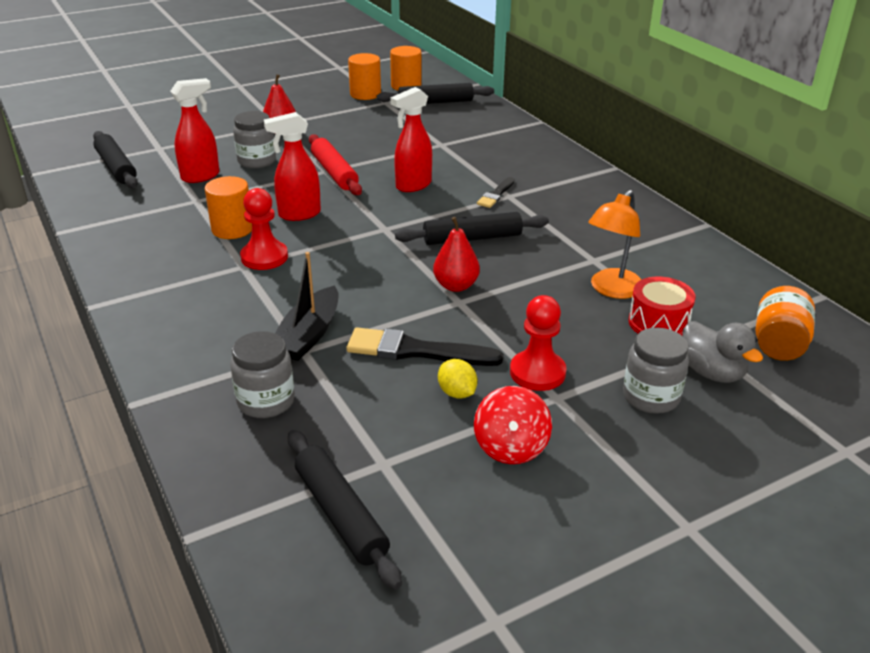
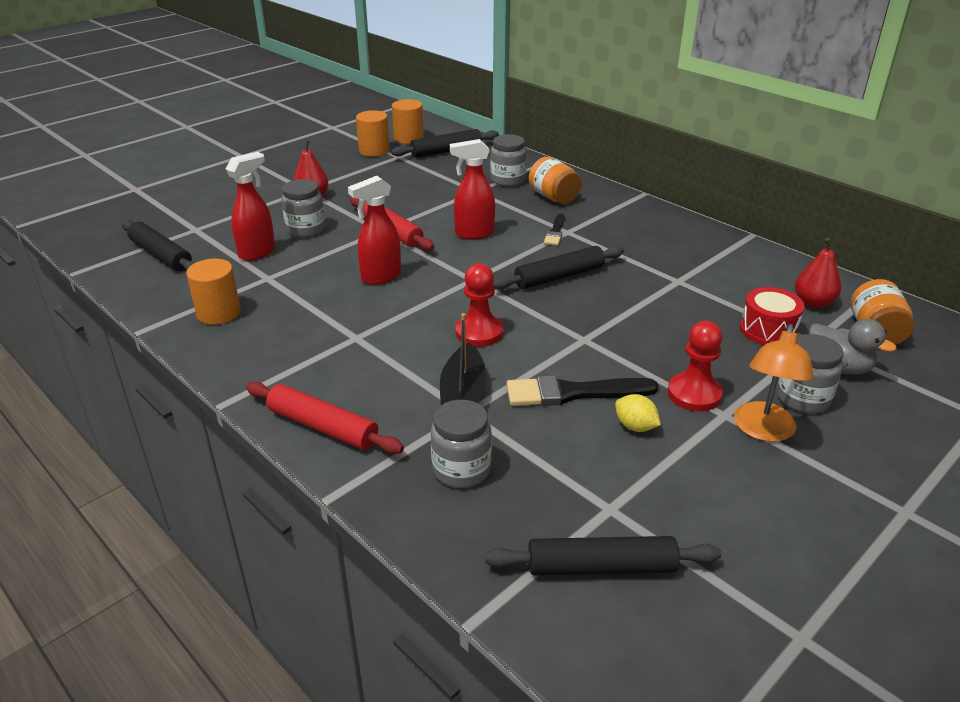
camera: 15 degrees left, 0 degrees up
(165, 341) = (322, 427): none -> red rolling pin
(232, 229) = (322, 301): orange cylinder -> orange cylinder (218, 313)
(264, 257) = (372, 325): red pawn -> red pawn (479, 332)
(340, 514) = (601, 567): black rolling pin -> black rolling pin turned 45 degrees counterclockwise
(413, 186) = (473, 234): red spray bottle -> red spray bottle turned 45 degrees clockwise
(456, 286) = (572, 324): red pear -> red pear (813, 302)
(479, 138) = (507, 180): none -> grey jar
(511, 447) = (714, 469): red spinning top -> none
(516, 160) = (553, 197): none -> orange jar
(612, 290) = (710, 306): orange lamp -> orange lamp (763, 431)

